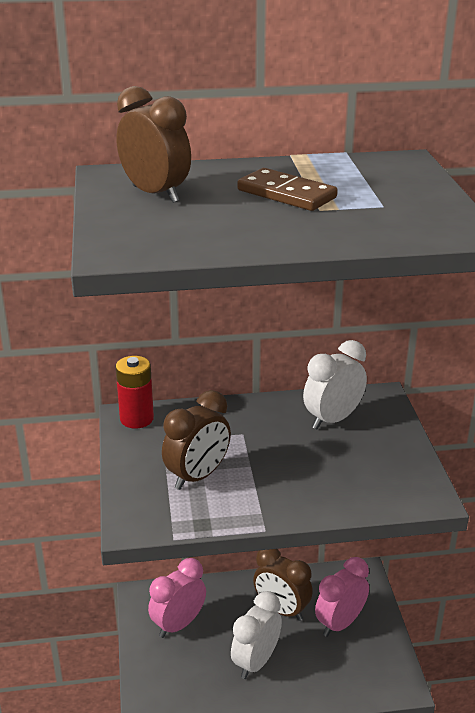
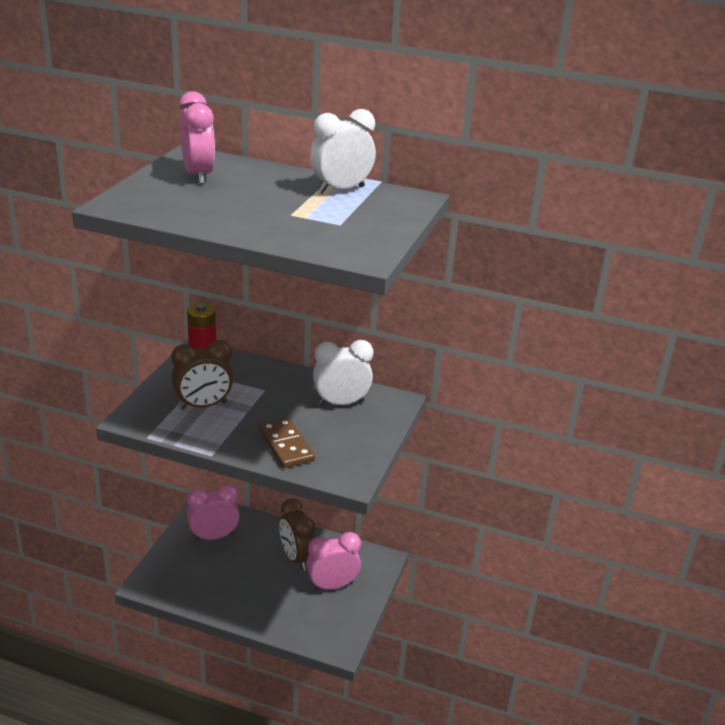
camera: 25 degrees right, 0 degrees up
(155, 194) = (198, 176): brown clock -> pink clock
(256, 662) = (247, 584): white clock -> white clock (341, 190)
(286, 194) = (285, 198): brown domino -> brown domino (286, 445)

